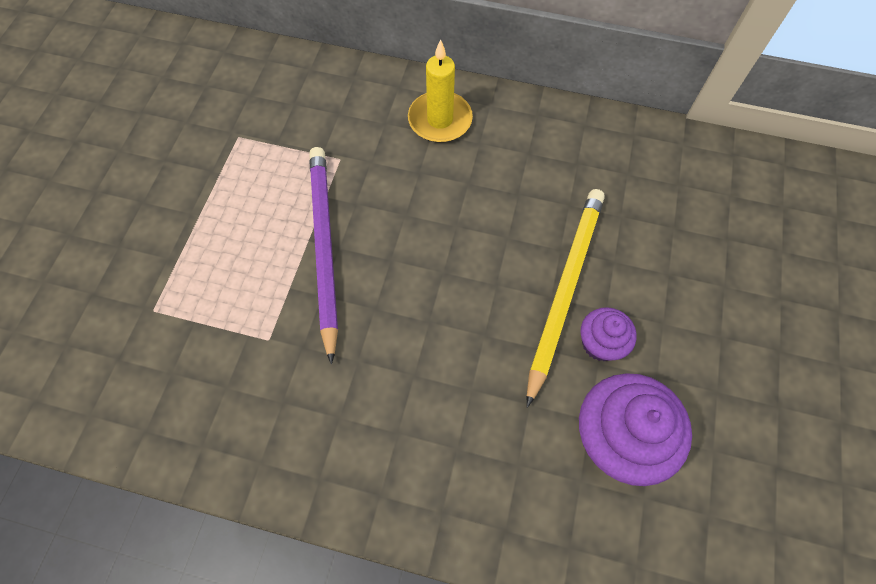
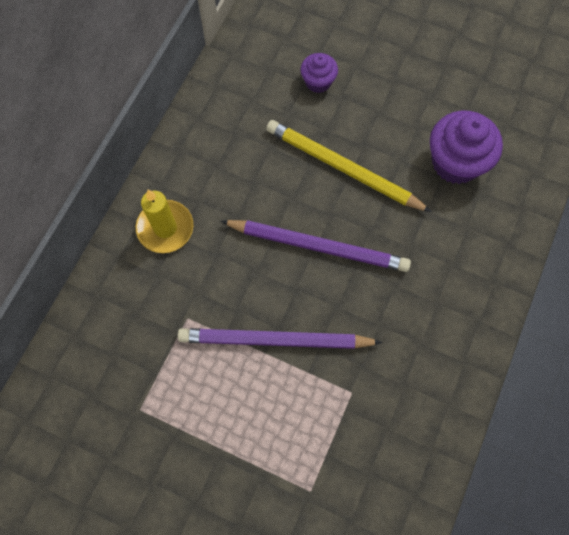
camera: 80 degrees left, 5 degrees up
(450, 275) = (318, 246): none -> purple pencil
(600, 343) = (388, 155): purple cupcake -> purple cupcake (318, 82)

